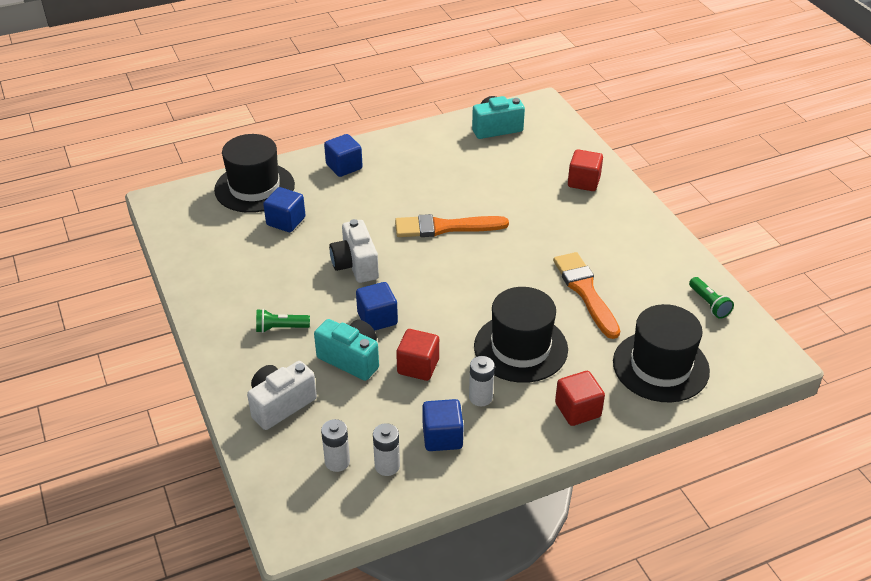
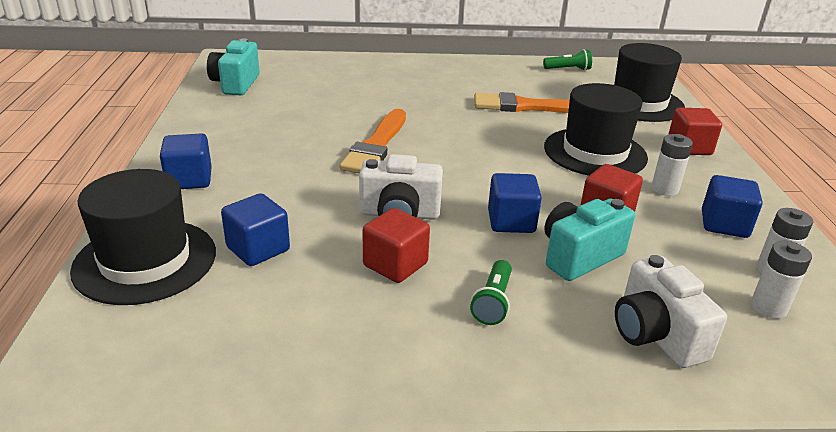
camera: 70 degrees left, 10 degrees down
(583, 182) = (368, 70): red cube -> red cube (395, 264)

